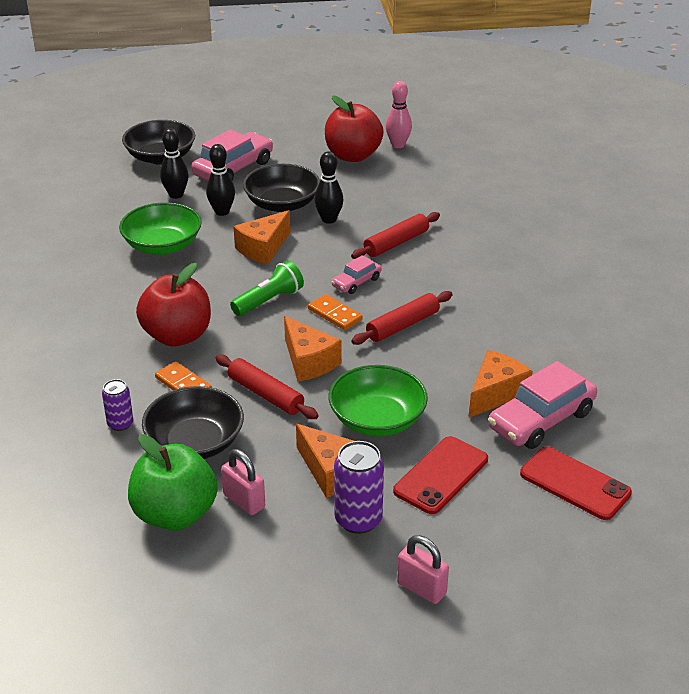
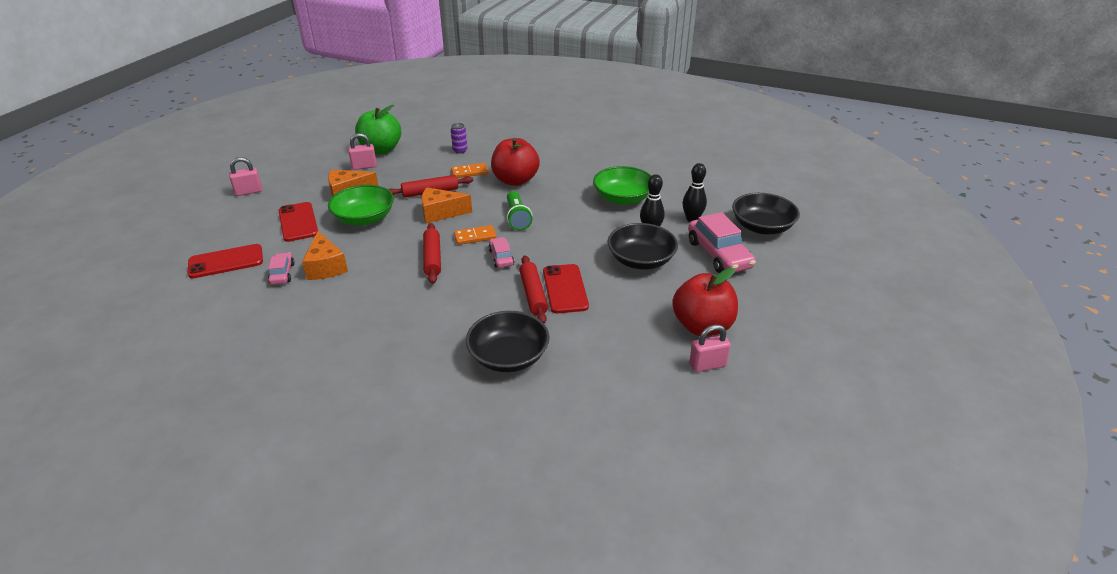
camera: 120 degrees right, 0 degrees up
(195, 442) = (420, 165): black bowl -> black bowl (508, 356)
(263, 248) = (583, 233): orange cheese -> none
(329, 219) = (598, 274): black bowling pin -> none
(358, 519) = (309, 190): purple can -> none
(369, 229) = (565, 289): none -> red phone
(398, 145) = (707, 365): pink bowling pin -> pink padlock
(541, 420) = (282, 273): pink car -> pink car, size x0.53

